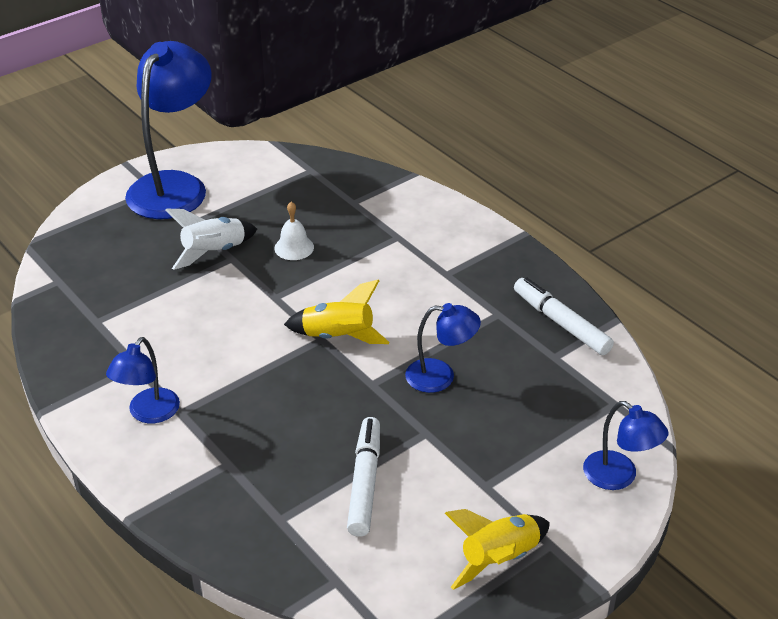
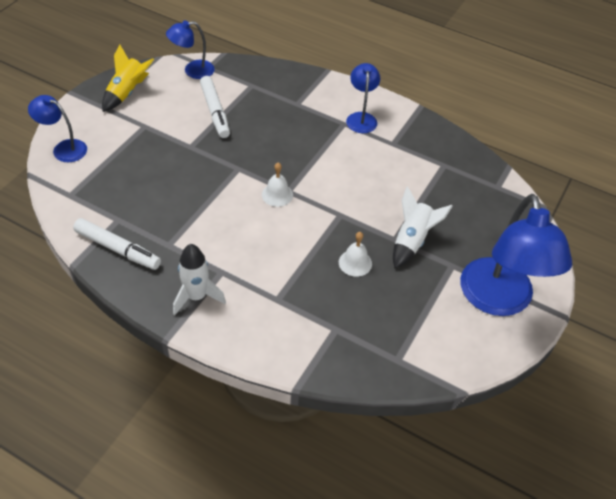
camera: 155 degrees right, 10 degrees up
(338, 337) = (277, 195): yellow rocket -> white bell
(440, 376) = (194, 184): blue lamp -> blue lamp (192, 71)
(483, 257) = (196, 297): none -> white rocket

